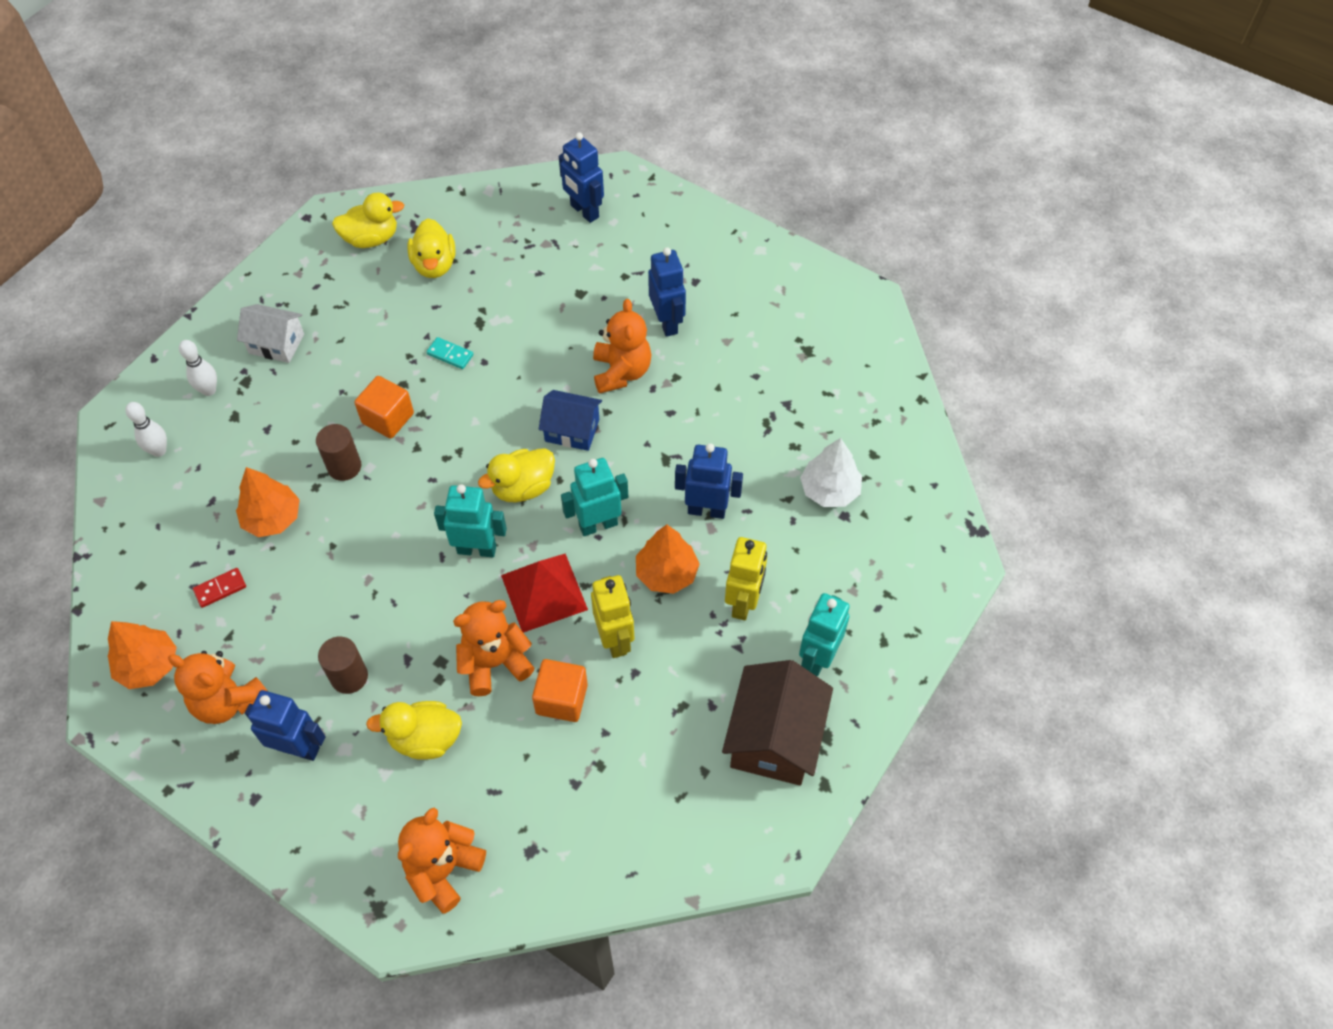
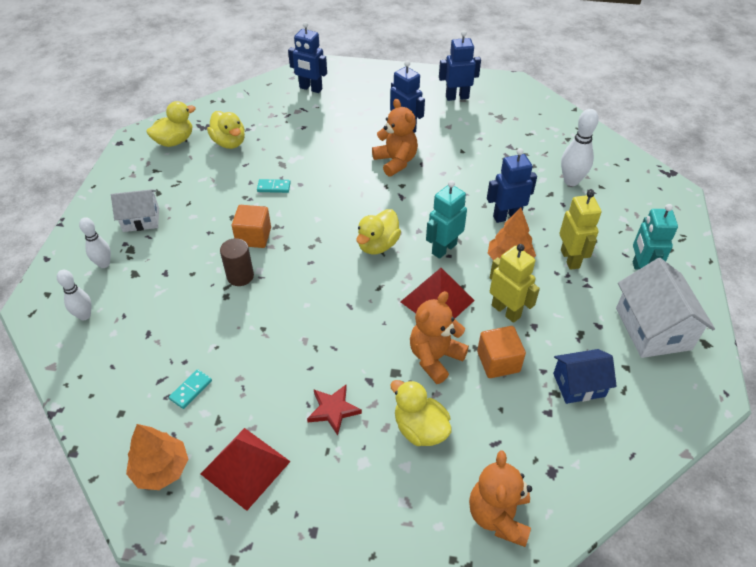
camera: 25 degrees left, 10 degrees down
(220, 589) = (191, 390): red domino -> turquoise domino
(228, 701) = (245, 467): orange teddy bear -> red pyramid
(272, 518) = (205, 327): orange tree -> none
(298, 748) = (326, 477): blue robot -> blue robot (457, 97)
(349, 677) = (333, 410): brown cylinder -> red star
(425, 739) = (420, 428): yellow duck -> yellow duck turned 75 degrees clockwise
(477, 549) = (371, 292): turquoise robot -> none
(572, 430) = (387, 202): blue house -> blue house (579, 385)
(774, 738) = (653, 328): brown house -> white house
(829, 490) = (571, 181): white tree -> white bowling pin

